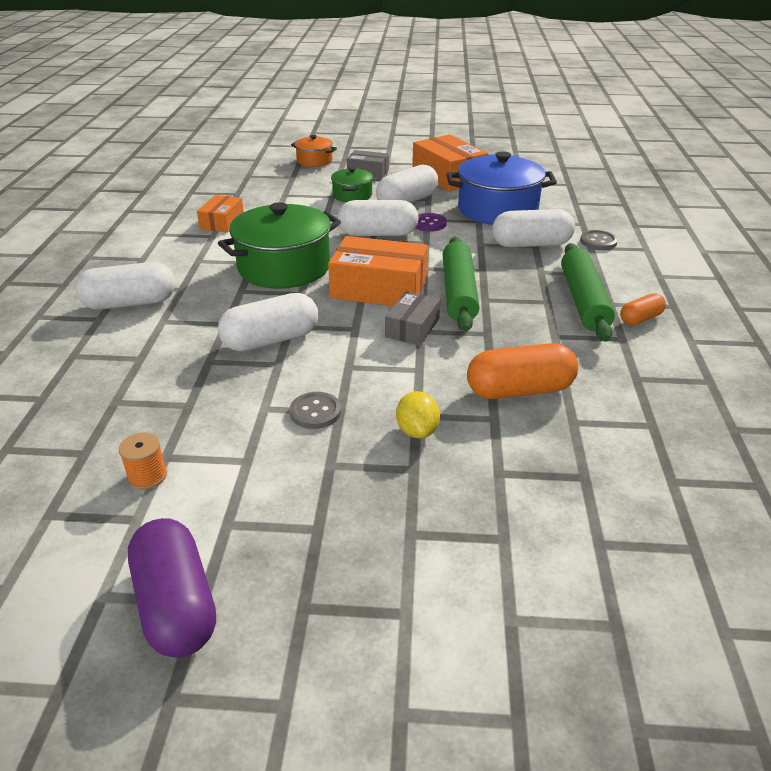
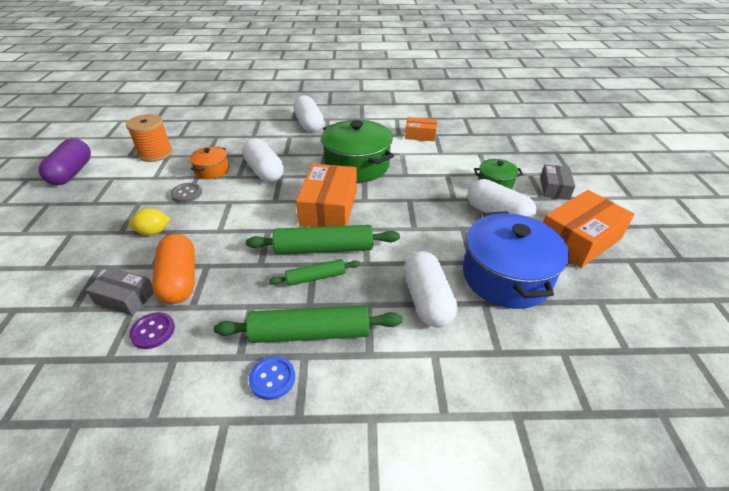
camera: 85 degrees right, 5 degrees up
(147, 476) = (155, 153): orange spool -> orange spool, size x1.84
(176, 604) = (72, 172): purple capsule -> purple capsule turned 60 degrees counterclockwise
(314, 161) = (560, 158): orange pot -> orange pot (212, 170)
(378, 234) = (422, 202): white capsule -> none
(412, 328) = (272, 226): grey box -> grey box (125, 297)
(429, 224) = (452, 229): purple button -> purple button (153, 331)
(506, 298) = (316, 277): none -> green rolling pin
(598, 241) = (451, 363): grey button -> none
(640, 319) = (272, 378): orange capsule -> blue button

